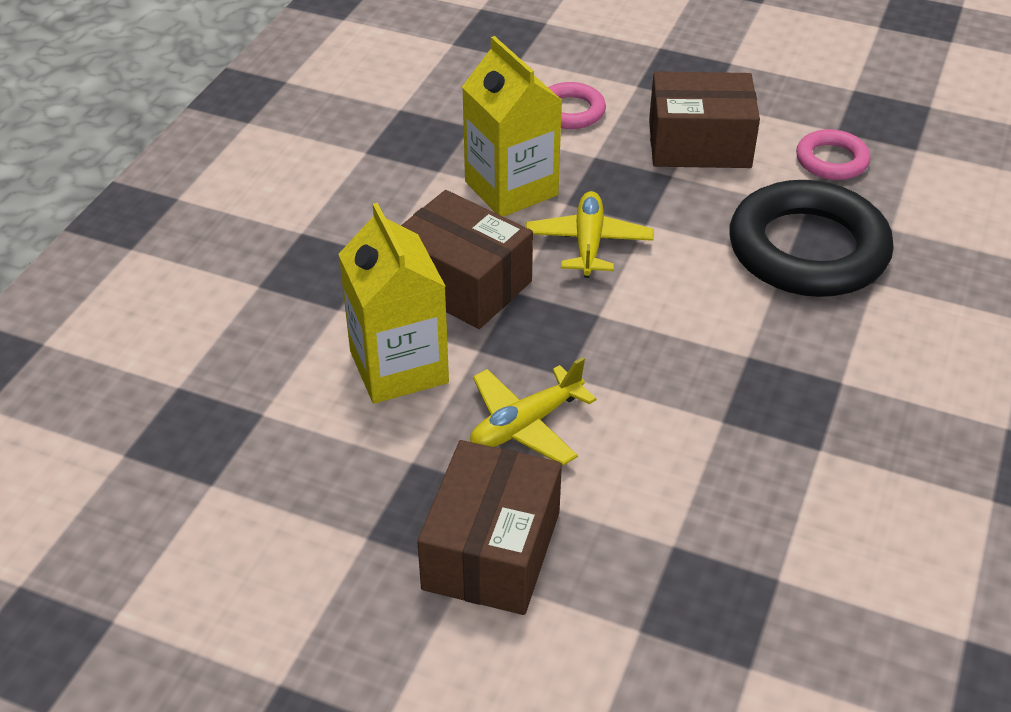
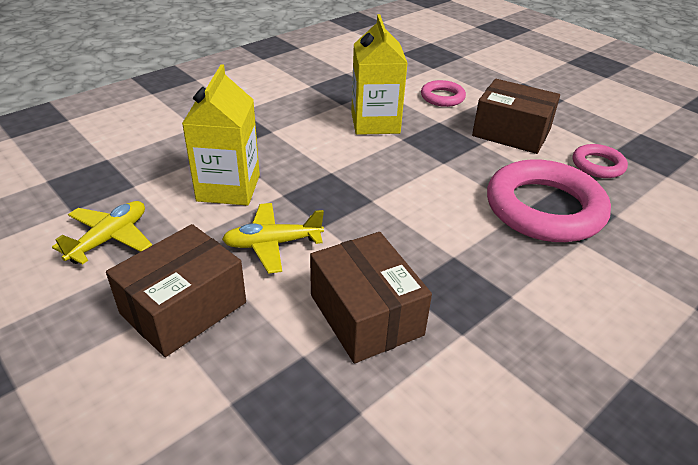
camera: 25 degrees right, 5 degrees down
(462, 283) = (305, 159): brown box -> brown box (366, 315)
(588, 243) = (398, 162): yellow plane -> yellow plane (110, 239)
(807, 249) = (544, 208): black ring -> pink ring

